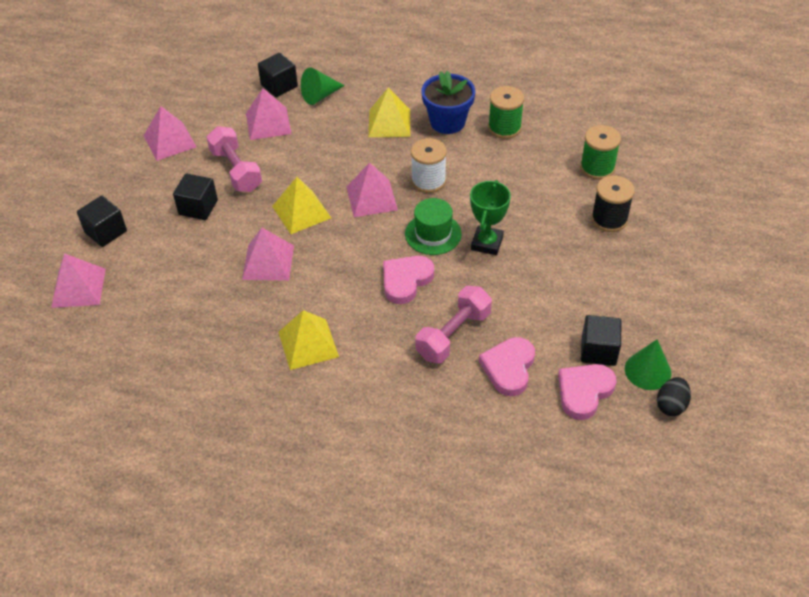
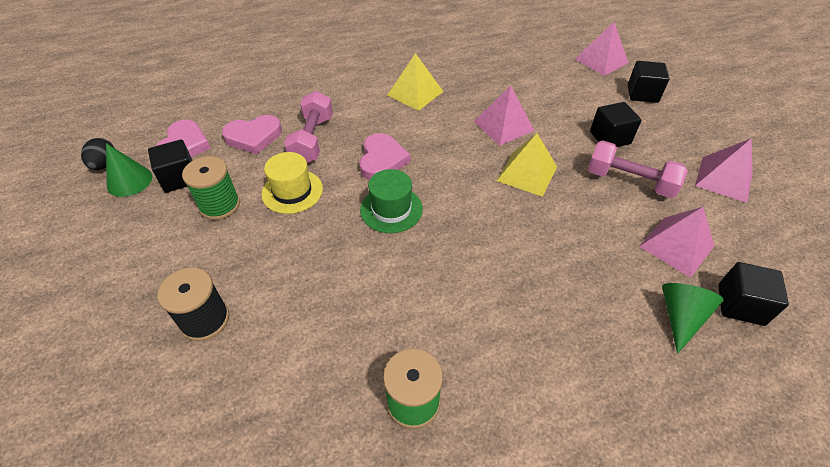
camera: 145 degrees right, 0 degrees up
(371, 198) = (481, 216): pink pyramid -> none
(389, 123) = (559, 321): yellow pyramid -> none
(428, 181) = (443, 264): white spool -> none
(447, 122) = (494, 366): blue flower pot -> none
(487, 243) = (332, 224): green trophy -> none
(502, 287) = (292, 191): none -> yellow hat
(509, 368) = (253, 137): pink heart -> pink heart turned 90 degrees clockwise
(597, 168) = (245, 398): green spool -> green spool (220, 205)

